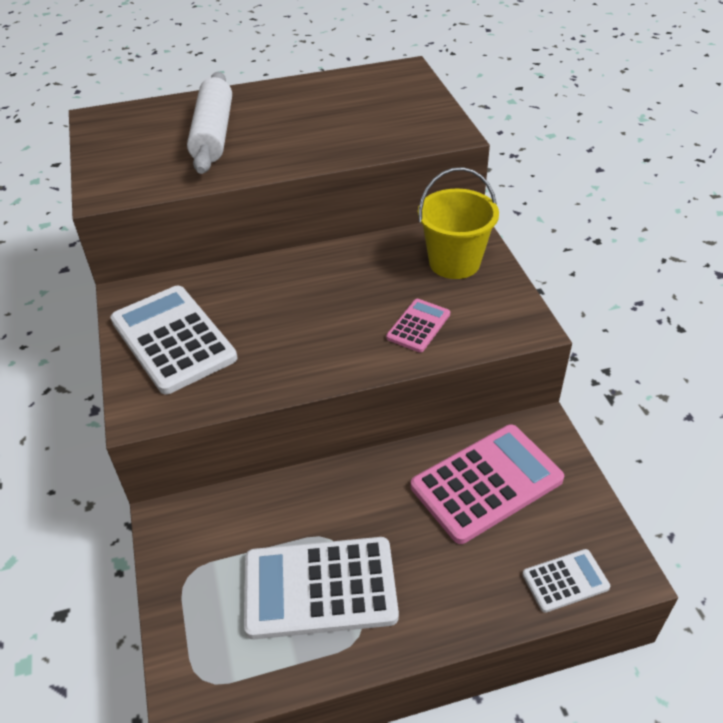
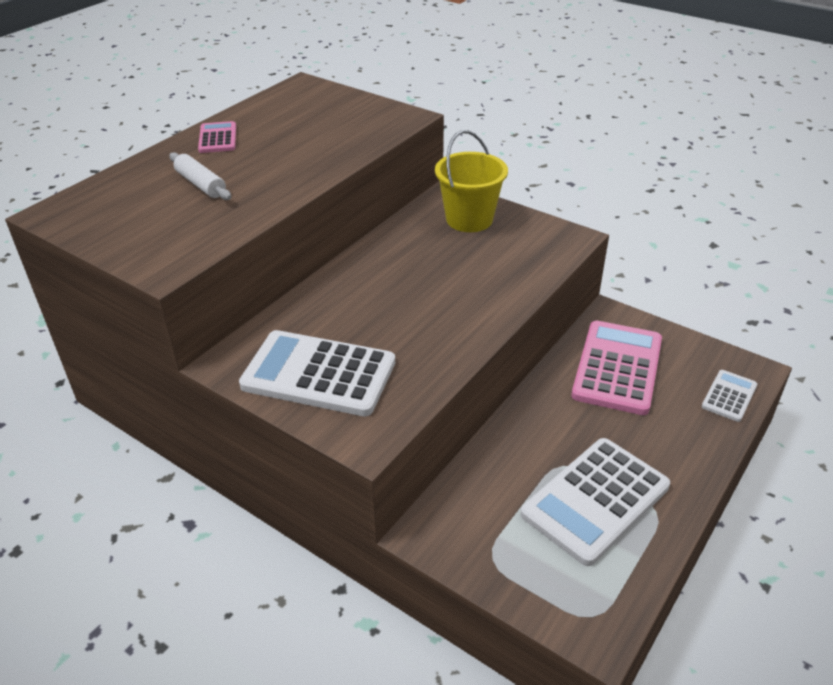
camera: 40 degrees left, 5 degrees down
(213, 134) = (201, 184): white rolling pin -> white rolling pin, size x0.58
(418, 326) = (499, 271): pink calculator -> pink calculator (217, 138)

